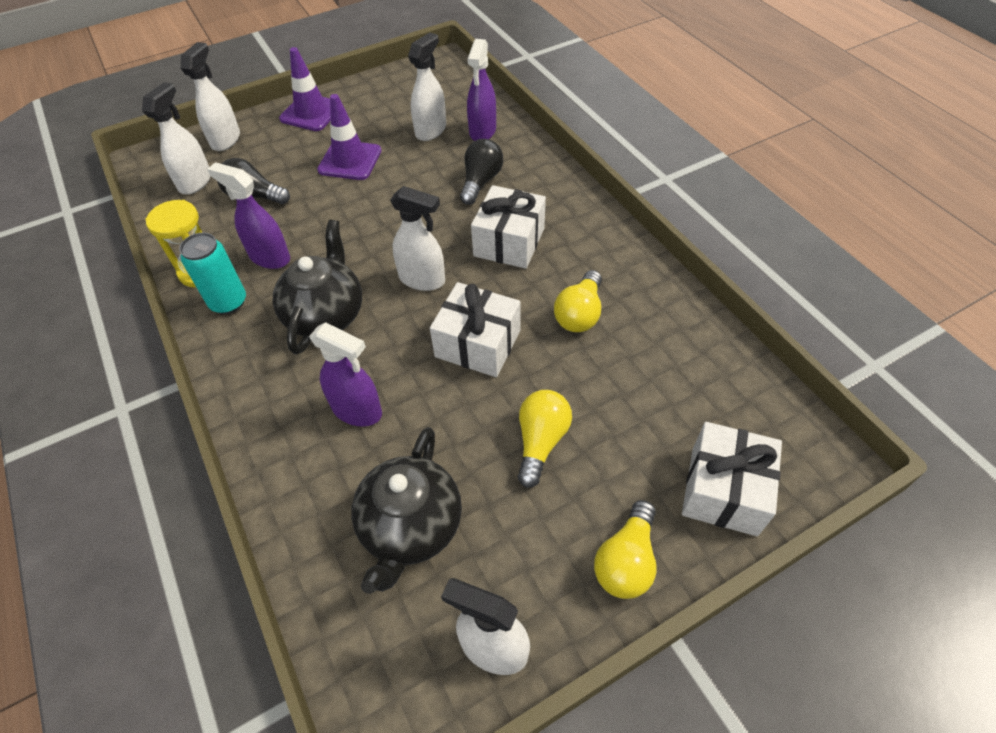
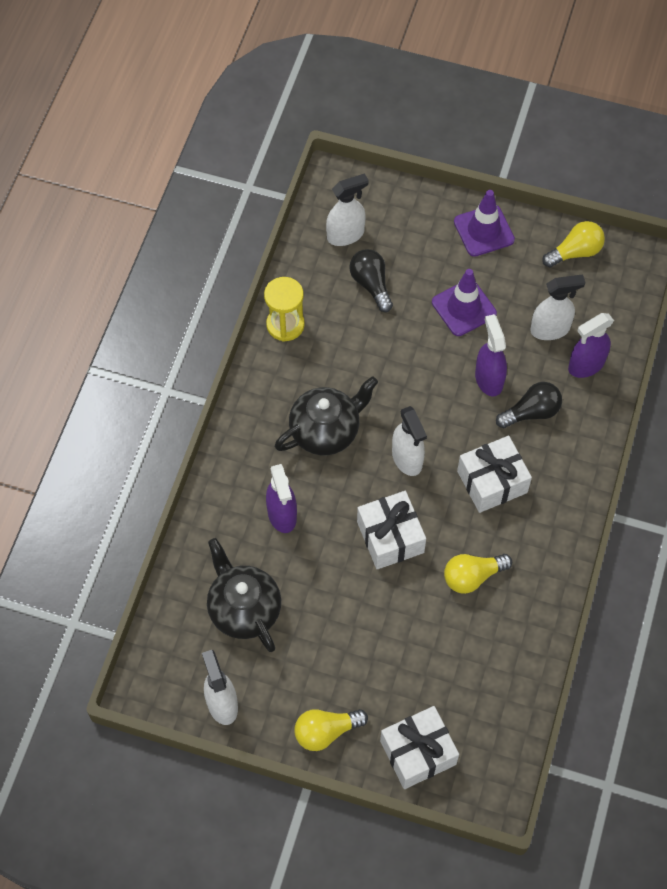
camera: 45 degrees right, 10 degrees up
(226, 140) = (400, 207): white spray bottle -> none
(228, 302) = (280, 367): turquoise can -> none
(269, 257) = (334, 351): purple spray bottle -> purple spray bottle (488, 379)
(411, 527) = (244, 609): black teapot -> black teapot turned 90 degrees clockwise
(540, 441) = (357, 630): yellow light bulb -> yellow light bulb (575, 252)

